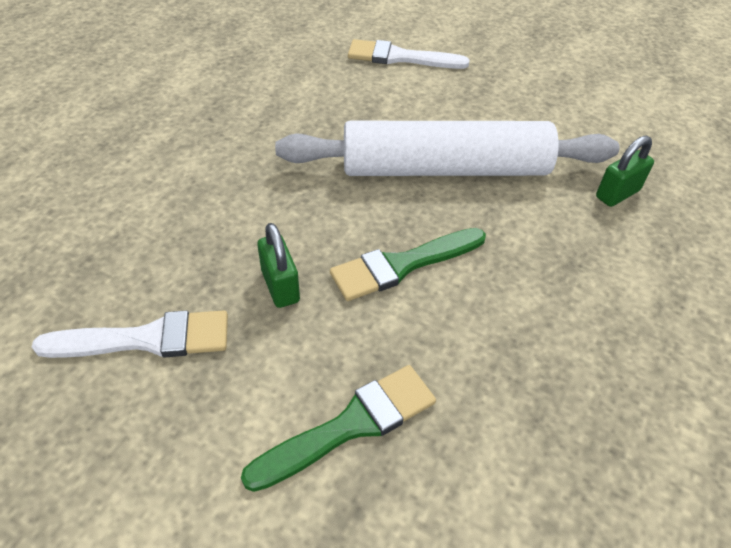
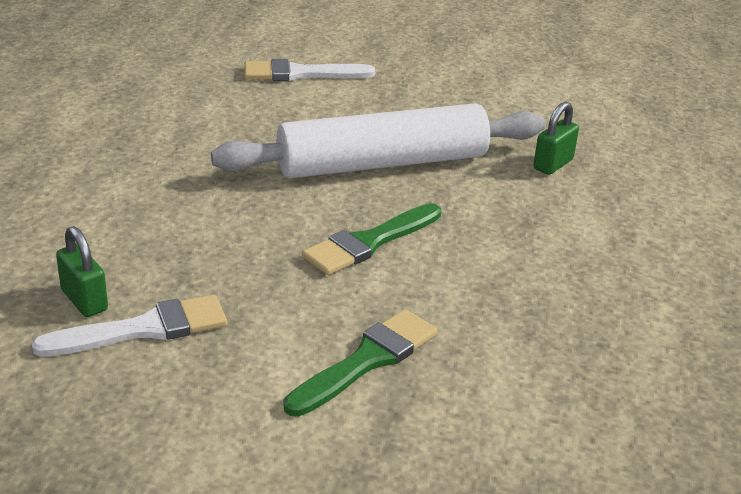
camera: 15 degrees left, 15 degrees down
(280, 286) = (257, 273): green padlock -> green padlock (84, 300)

